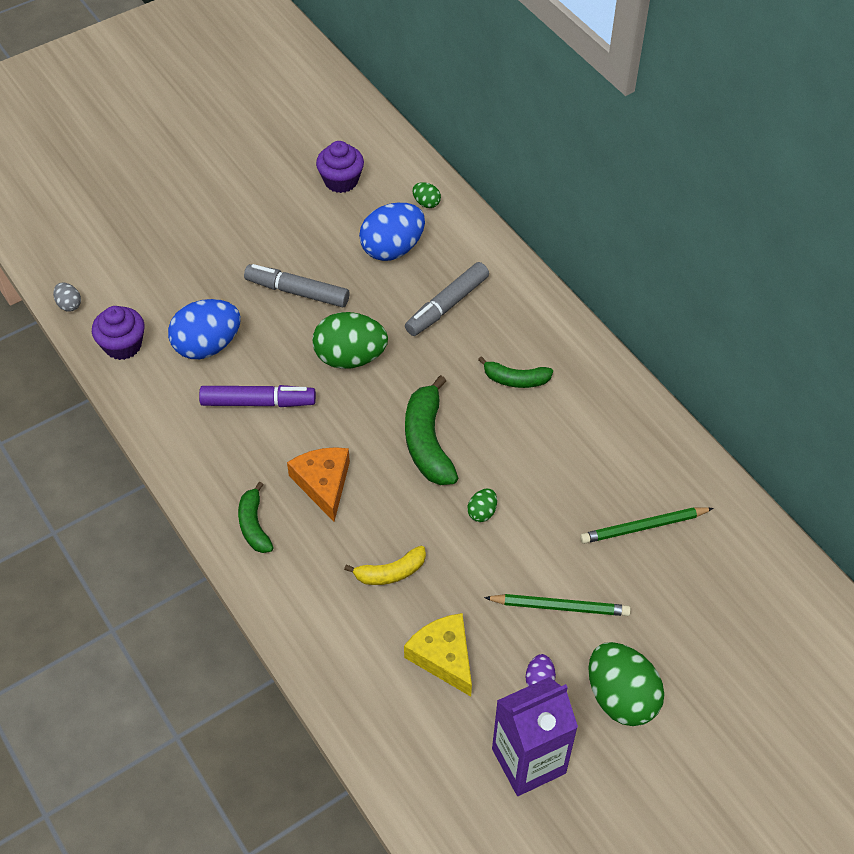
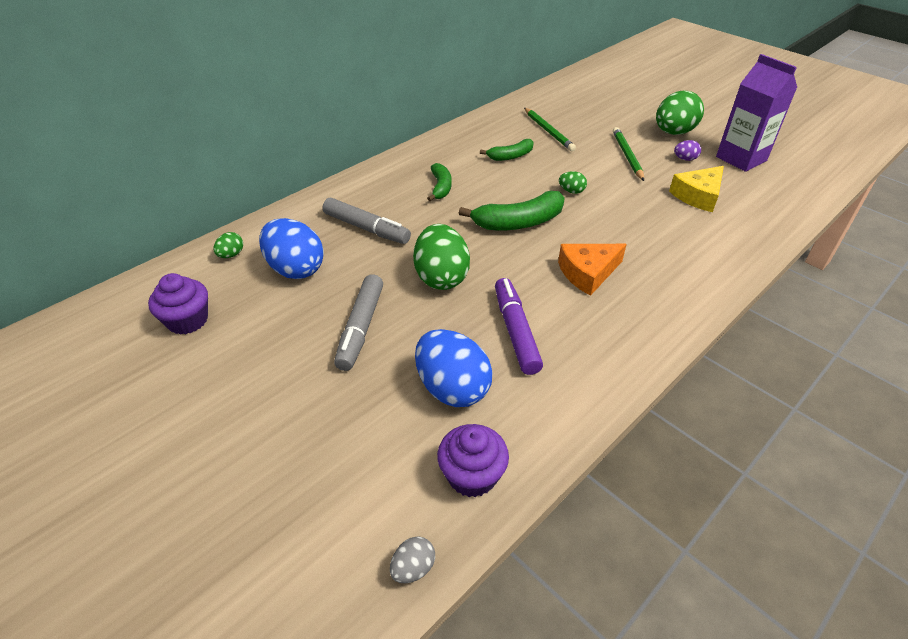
camera: 100 degrees left, 10 degrees down
(254, 525) = (654, 308): green banana -> green banana (510, 156)
(390, 572) = (649, 226): yellow banana -> none

